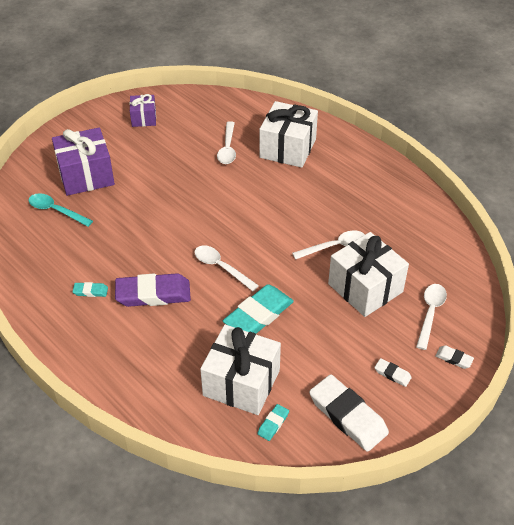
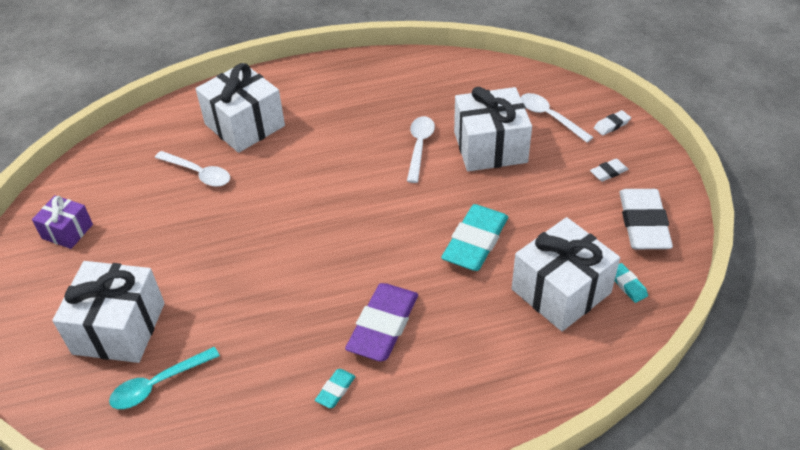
camera: 60 degrees left, 0 degrees up
(86, 175) = (119, 328): purple gift -> white gift
(221, 267) = (384, 248): white spoon -> none
(258, 315) = (475, 242): turquoise eraser -> turquoise eraser turned 45 degrees clockwise
(347, 416) = (643, 223): white eraser -> white eraser turned 75 degrees counterclockwise

